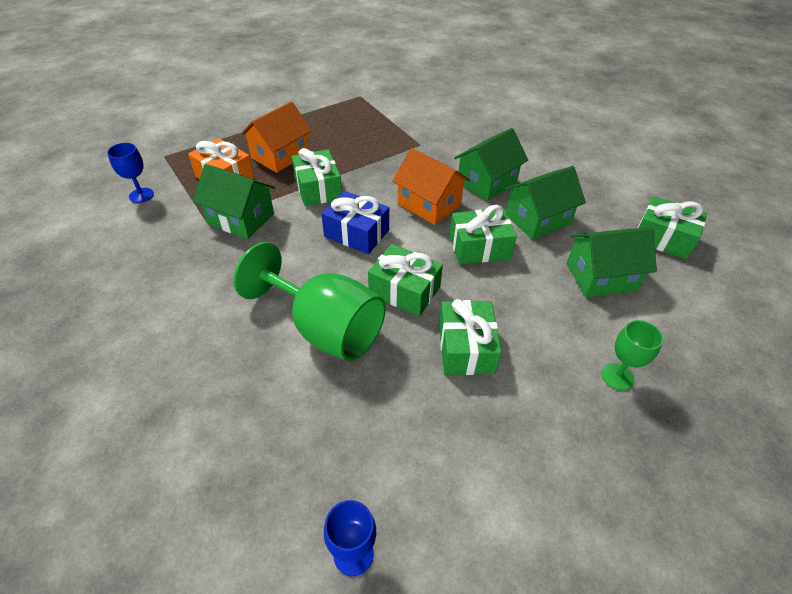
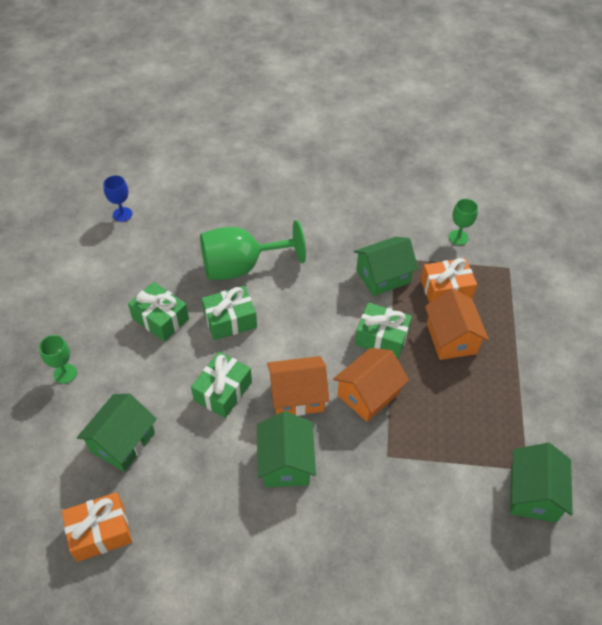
camera: 130 degrees right, 5 degrees up
(141, 195) = (458, 237): blue goblet -> green goblet
(356, 233) = (307, 329): blue gift -> none
(382, 172) = (368, 394): none -> orange house
(537, 219) = (210, 458): green house -> green house (533, 494)
(663, 238) = (100, 532): green gift -> orange gift

